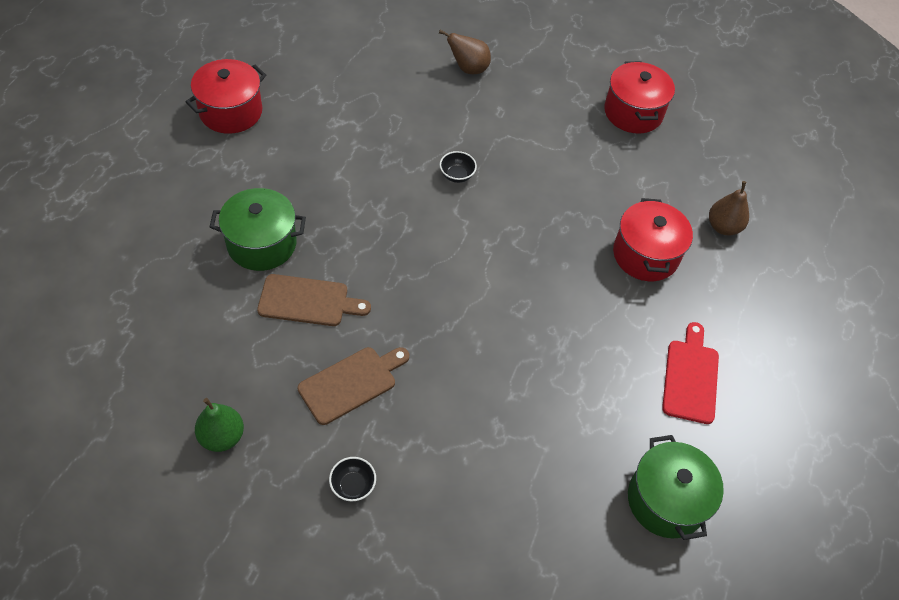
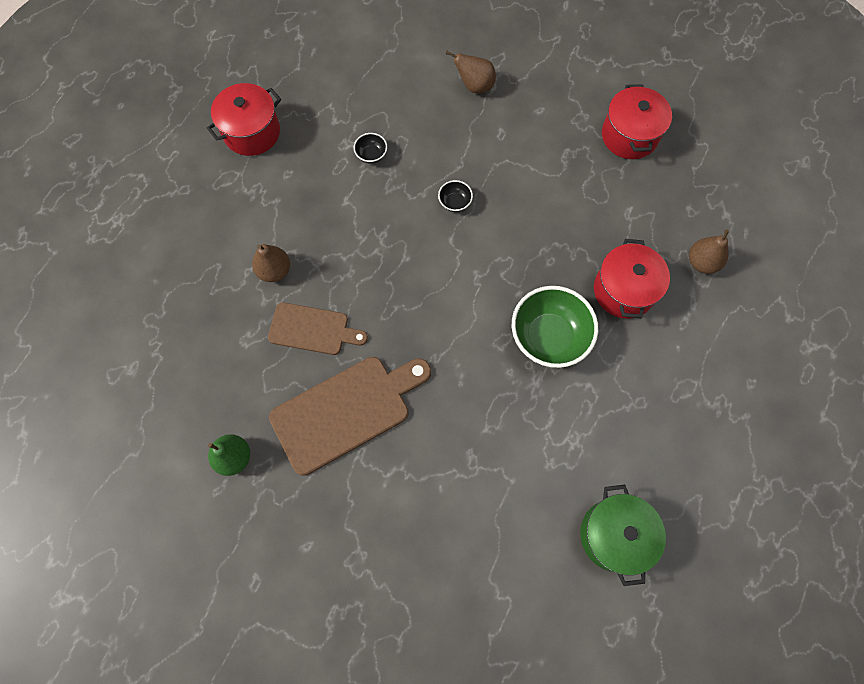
camera: 10 degrees right, 15 degrees up
(262, 244) = (274, 270): green pot -> brown pear
(351, 383) = (346, 411): brown cutting board -> brown cutting board, size x1.64
(353, 486) = (342, 508): black bowl -> black bowl (371, 155)
(570, 302) = (548, 337): none -> green bowl
(690, 377) = (651, 416): red cutting board -> none

